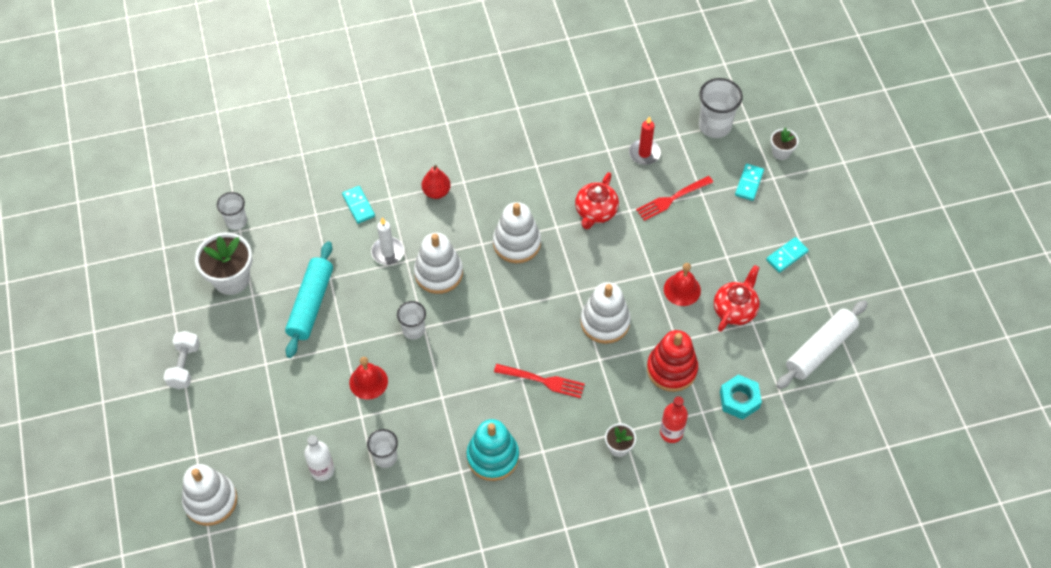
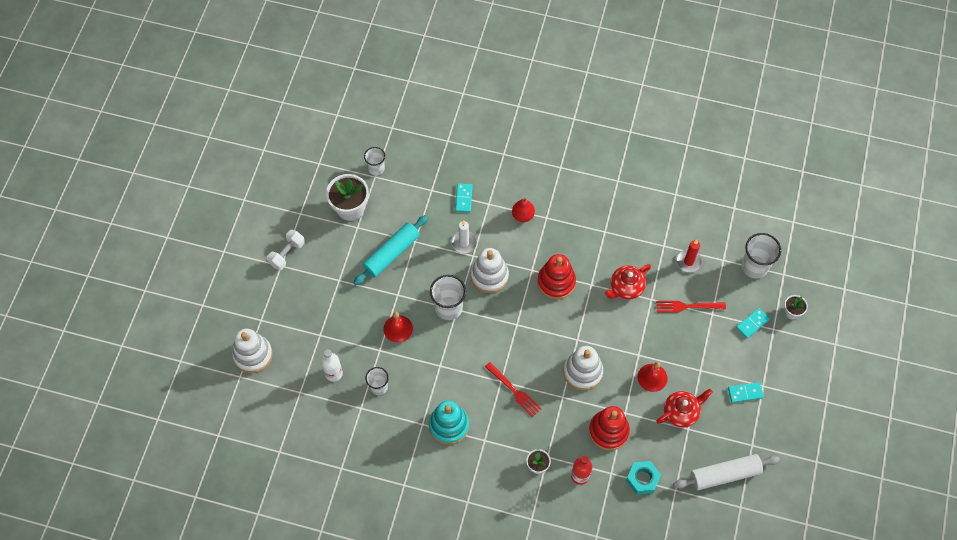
camera: 30 degrees right, 5 degrees up
(413, 330) = (448, 308): white cup -> white cup, size x1.59
(517, 243) = (556, 282): white stacking toy -> red stacking toy

